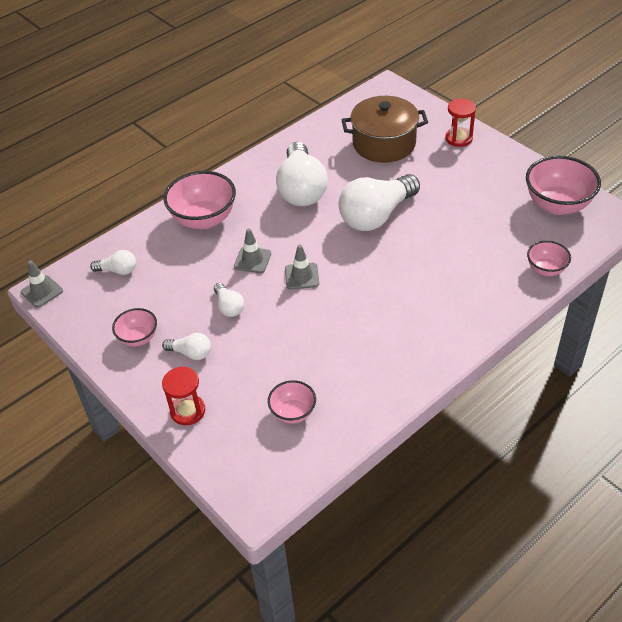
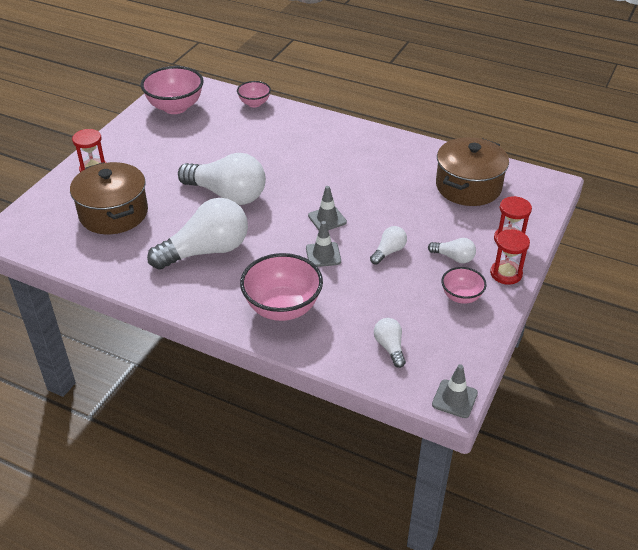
camera: 115 degrees left, 5 degrees down
(143, 385) = (506, 274): none -> red hourglass
(191, 353) = (453, 257): white light bulb -> white light bulb turned 120 degrees clockwise
(293, 413) = (468, 186): pink bowl -> brown pot

